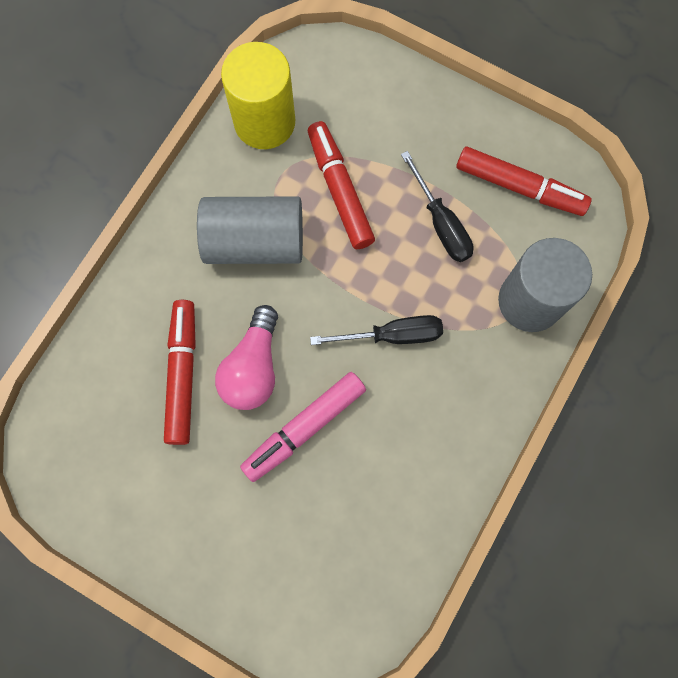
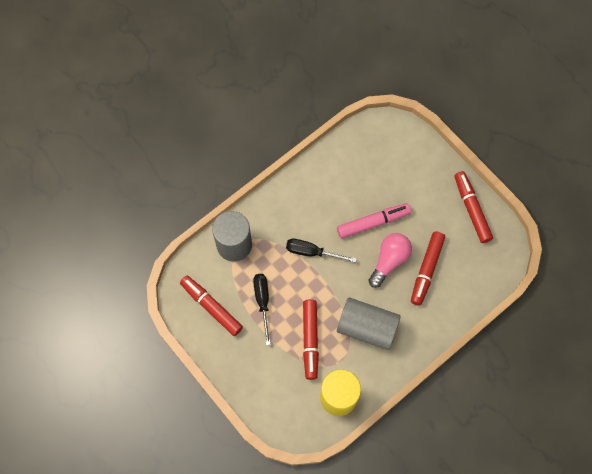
camera: 160 degrees left, 5 degrees down
(130, 520) = (471, 209): none -> red marker

